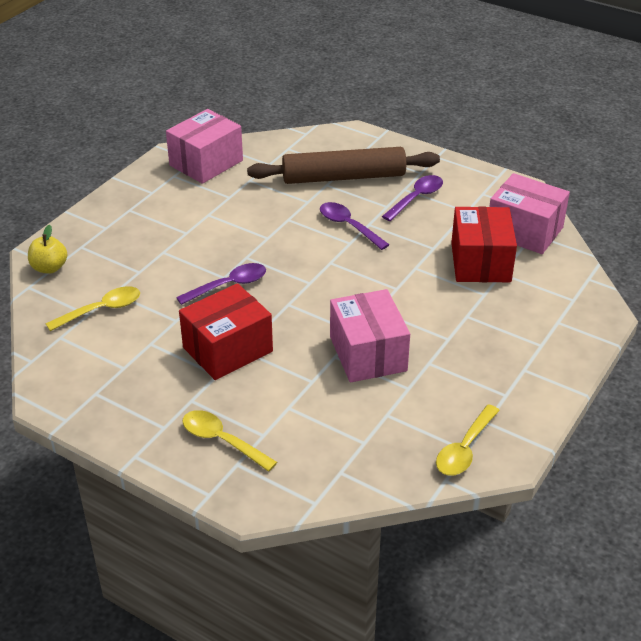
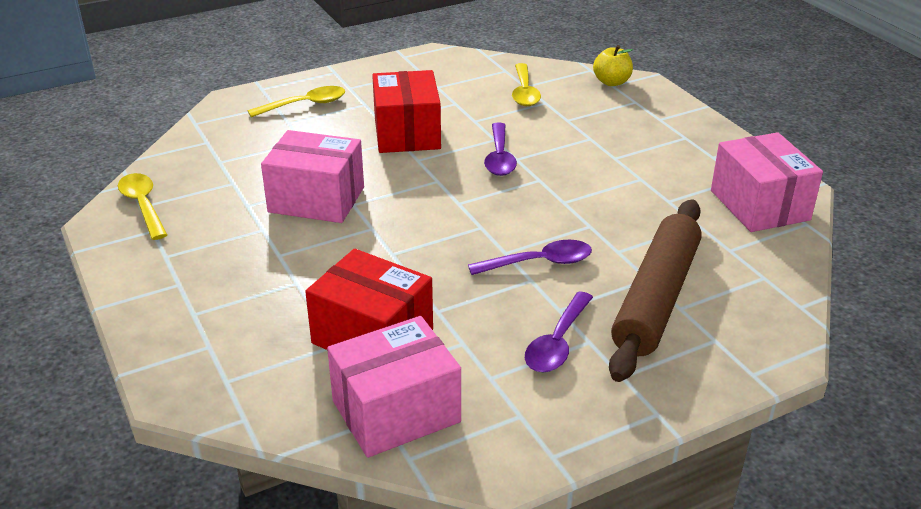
camera: 120 degrees right, 5 degrees down
(416, 198) = (557, 343): purple spoon -> purple spoon turned 45 degrees clockwise

